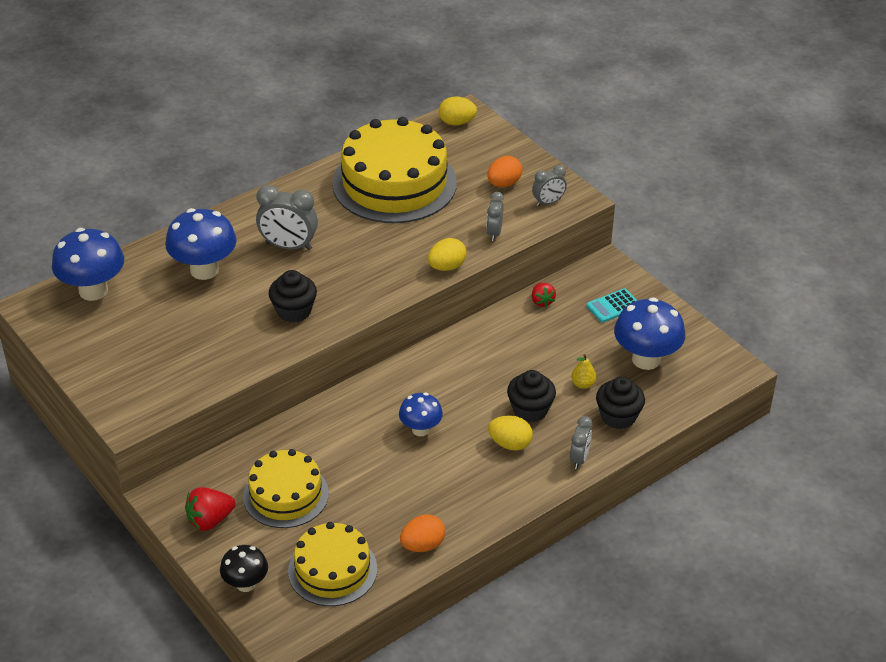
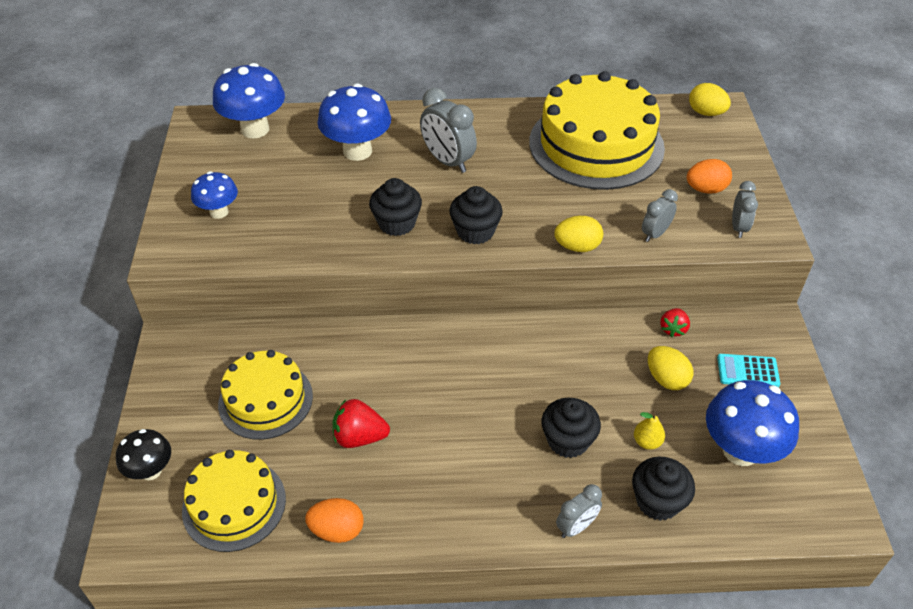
camera: 35 degrees right, 5 degrees up
(210, 520) = (183, 388): red strawberry -> red strawberry (359, 437)
(361, 290) = (475, 231): none -> black cupcake
(420, 429) = (442, 402): blue mushroom -> blue mushroom (219, 212)
(510, 444) = (516, 467): yellow egg -> yellow egg (666, 379)
(548, 202) = (738, 227): grey clock -> grey clock turned 90 degrees counterclockwise

